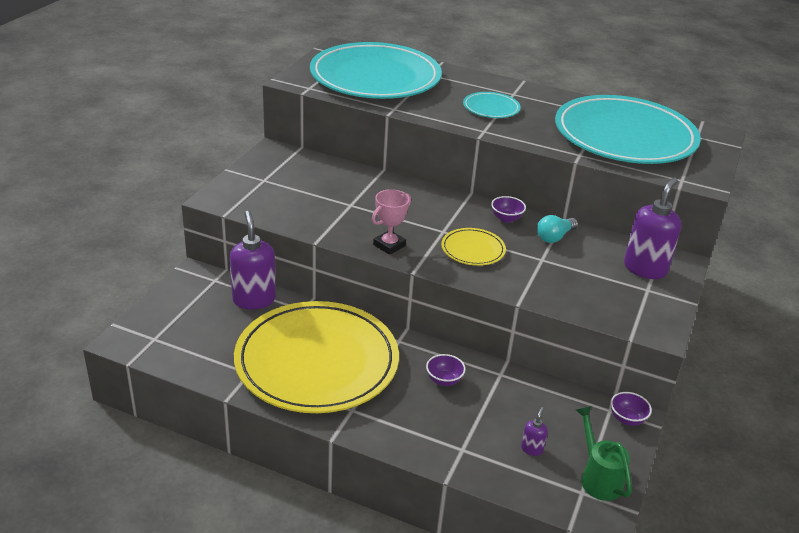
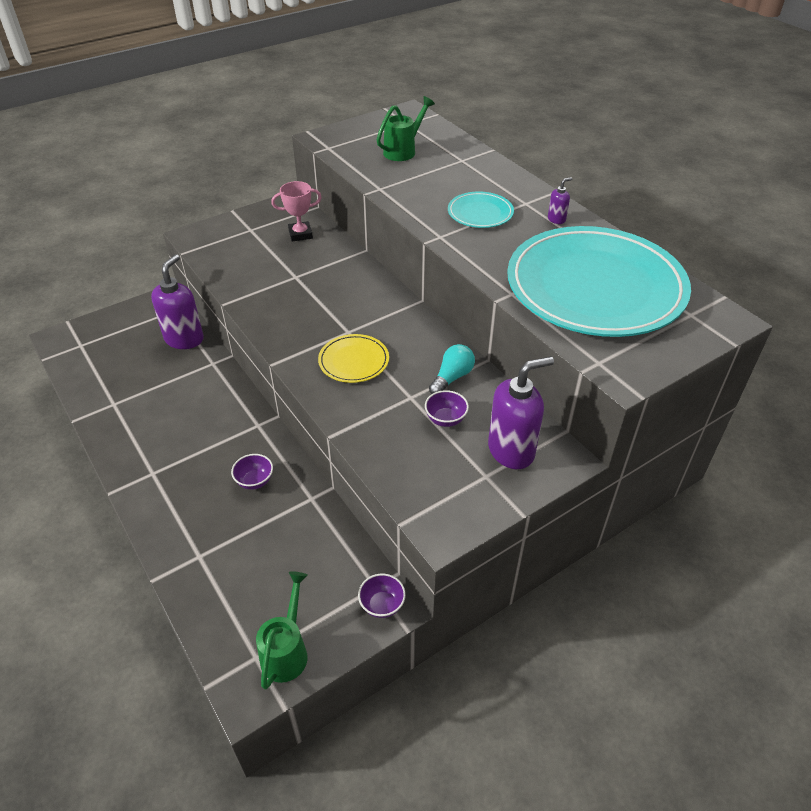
camera: 35 degrees right, 10 degrees up
(317, 361) = (172, 416): yellow plate -> none
(375, 77) = (403, 151): turquoise plate -> green watering can
(389, 245) = (282, 329): pink trophy -> pink trophy (300, 234)
(506, 219) = (425, 340): purple bowl -> purple bowl (445, 419)
(532, 449) = (258, 588): purple soap dispenser -> purple soap dispenser (556, 219)
(554, 237) = (452, 377): turquoise light bulb -> turquoise light bulb turned 135 degrees clockwise

